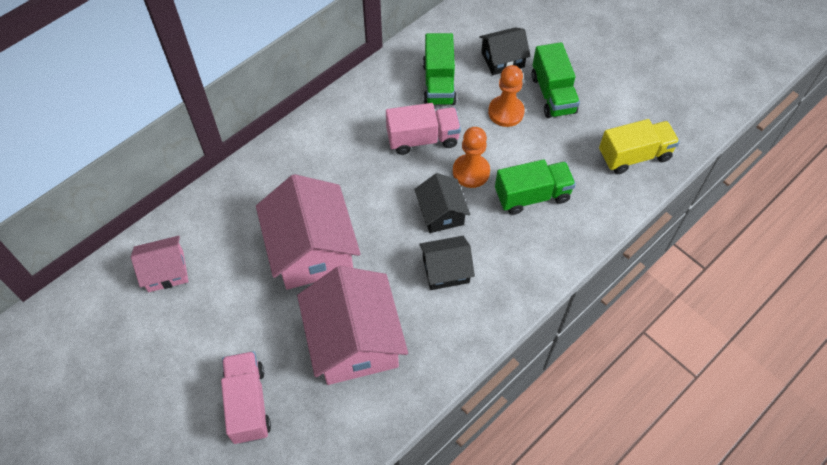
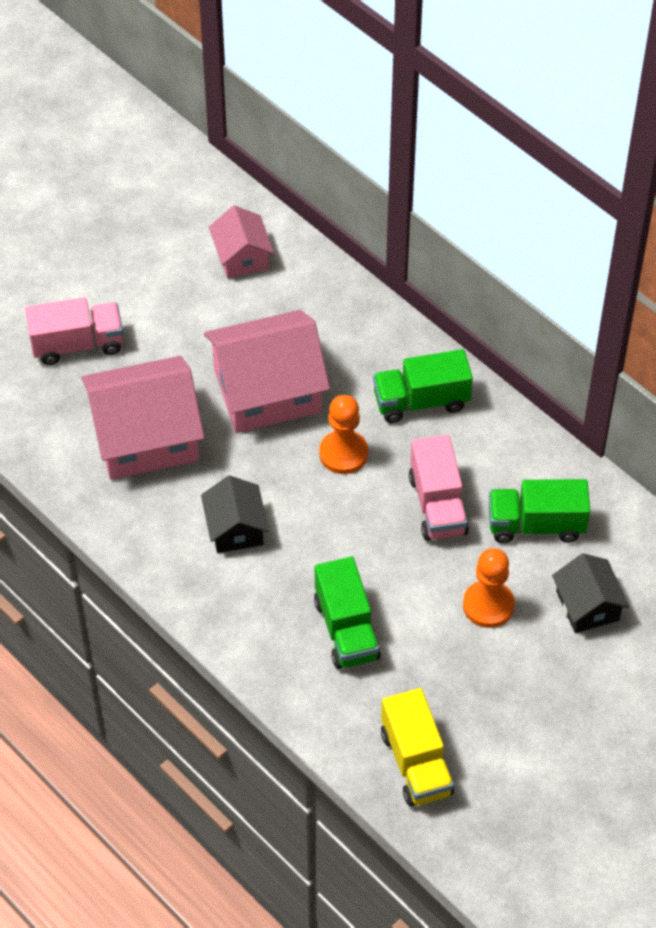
camera: 90 degrees right, 5 degrees down
(441, 213) = (319, 524): black house -> none
(471, 172) = (384, 559): orange pawn -> orange pawn (343, 453)
(553, 94) = (524, 667): green truck -> green truck (421, 401)

